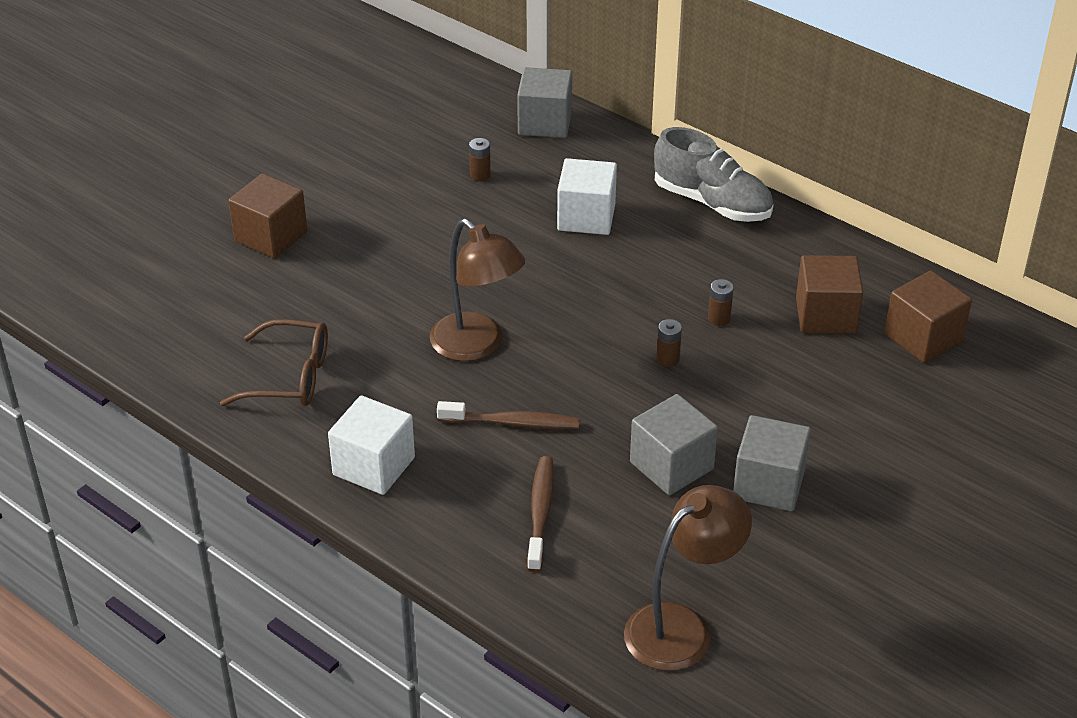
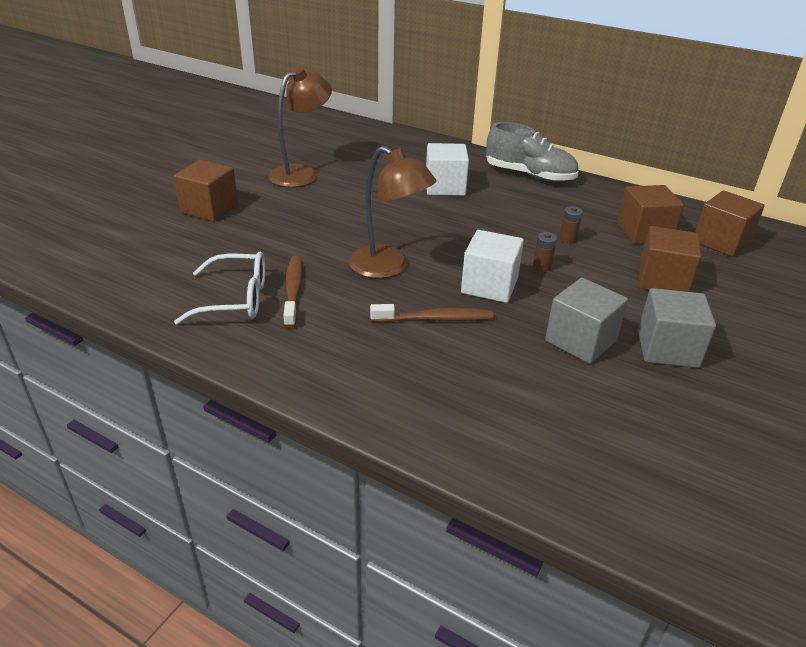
camera: 10 degrees left, 5 degrees down
(290, 377) = (236, 299): brown glasses -> white glasses
(374, 466) = (322, 362): white cube -> white cube (489, 286)
(480, 175) = (361, 168): brown battery -> none
(540, 512) = (484, 387): brown toothbrush -> brown toothbrush (293, 290)
(545, 123) = (398, 140): grey cube -> none
(681, 627) = (658, 480): brown lamp -> brown lamp (301, 173)
(811, 391) = (662, 280): none -> brown cube

